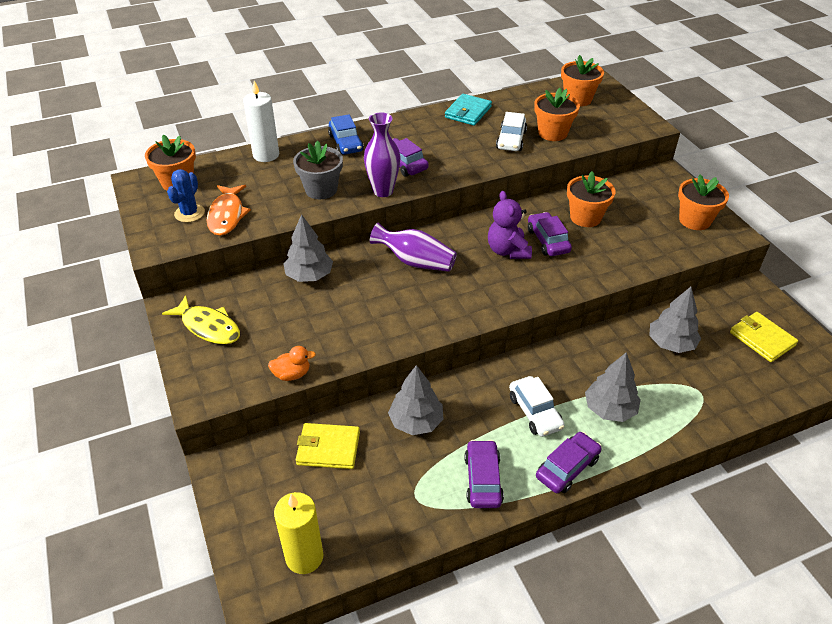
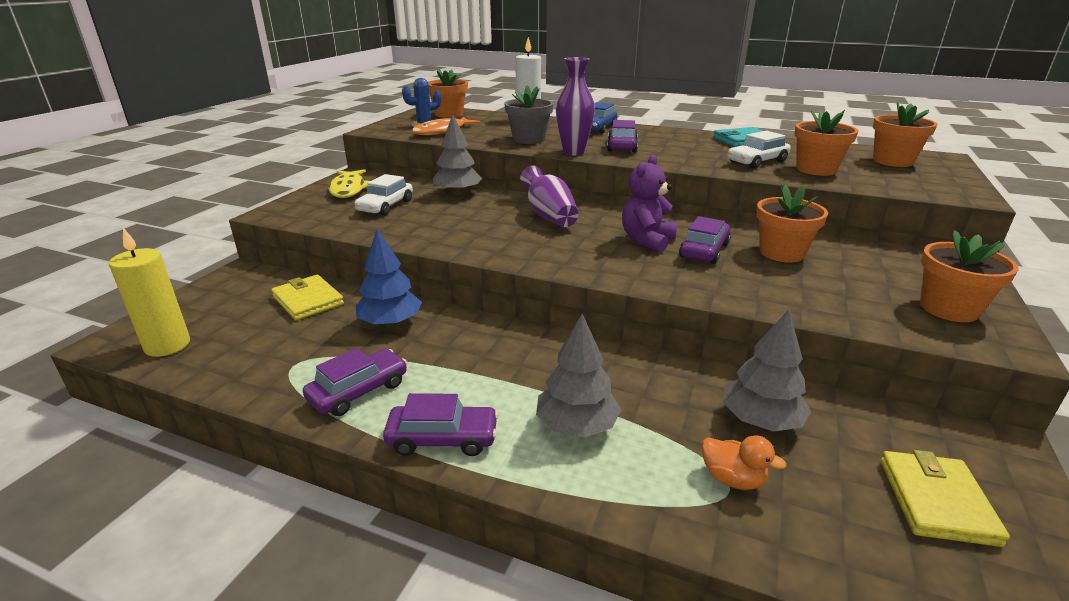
camera: 45 degrees right, 15 degrees down
(292, 374) = (338, 228): orange duck -> orange duck (732, 479)
(416, 422) = (390, 322): grey tree -> blue tree
(535, 412) = (495, 378): white car -> white car (385, 206)

